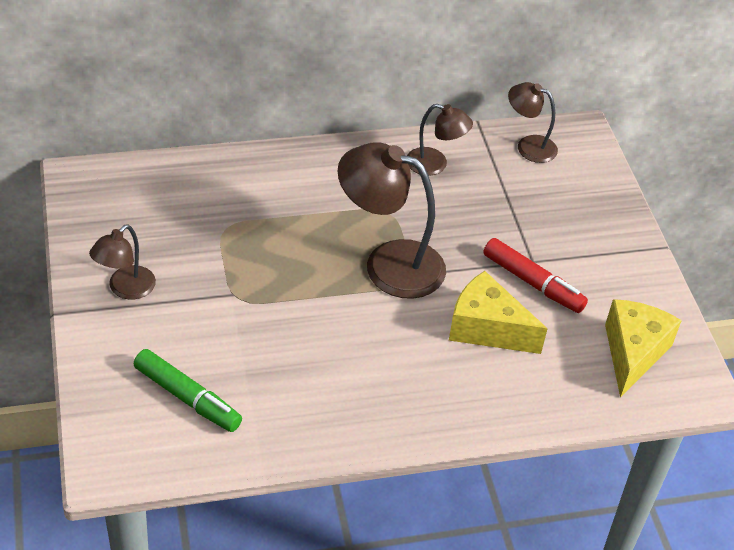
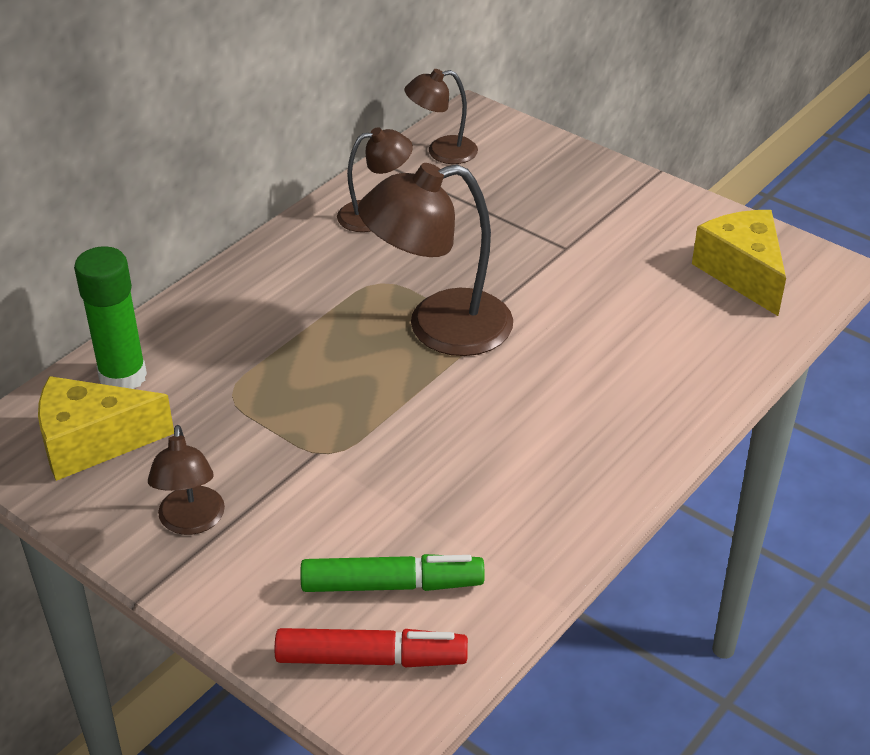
camera: 35 degrees left, 5 degrees down
(180, 180) = (123, 377): none -> green glue stick
(487, 328) = (598, 330): yellow cheese -> yellow cheese (92, 443)
(532, 283) = (589, 266): red marker -> red marker (371, 659)

